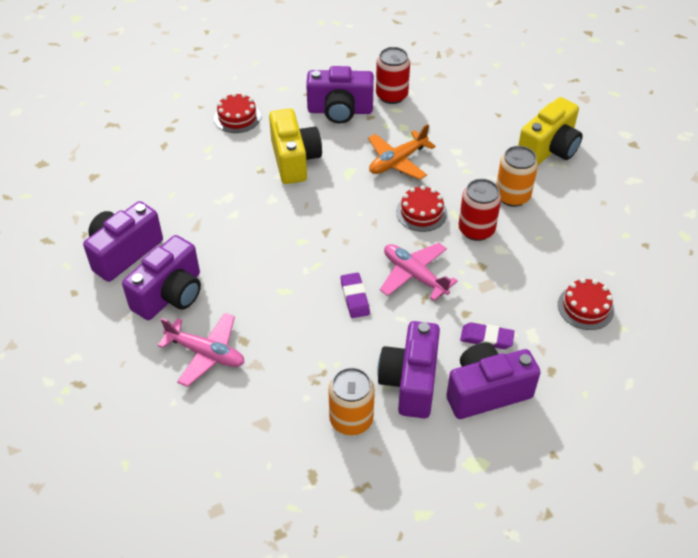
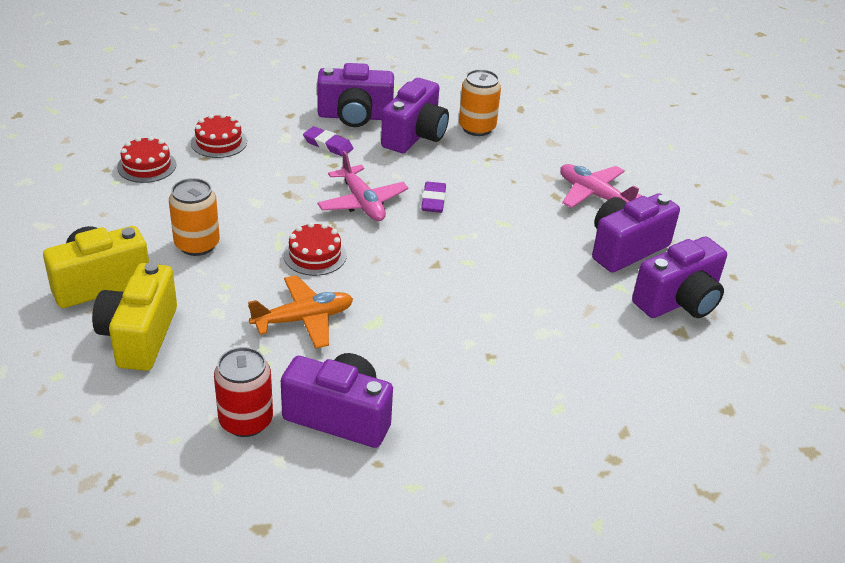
camera: 165 degrees left, 10 degrees down
(237, 117) = (503, 449): red cake -> red cake (147, 166)
(294, 160) = (439, 358): yellow camera -> yellow camera (139, 336)
(476, 230) = (267, 224): red can -> none

